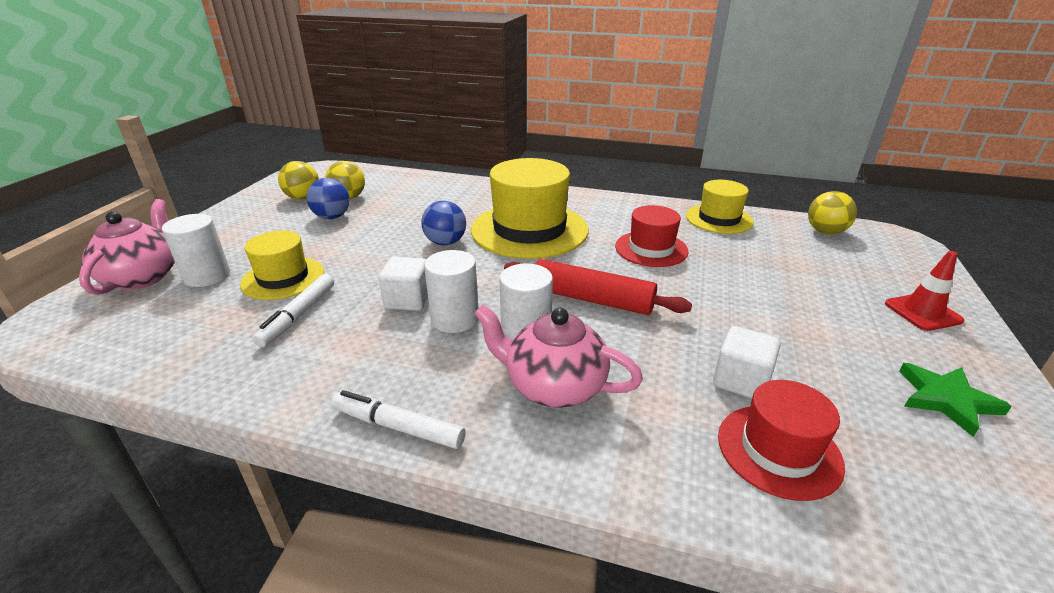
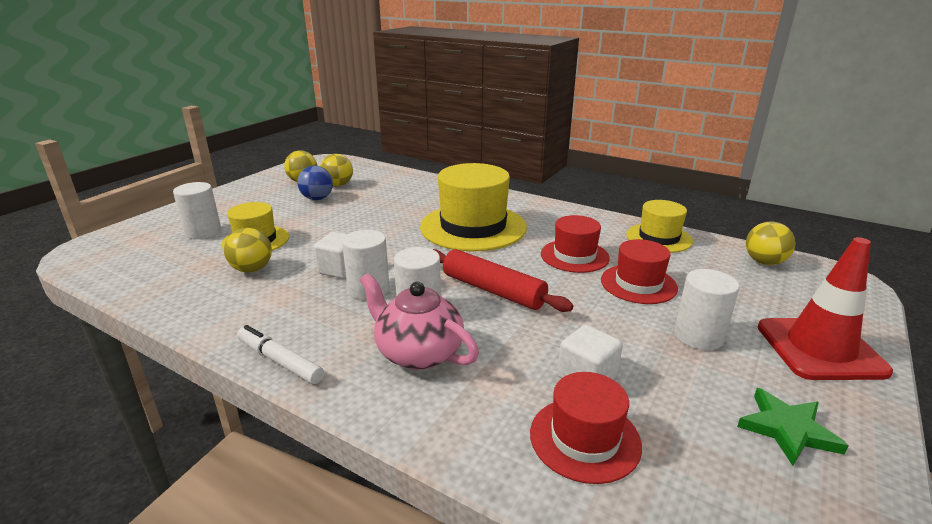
camera: 15 degrees right, 5 degrees down
(143, 277) = (160, 227): pink teapot -> none
(298, 315) = (252, 269): white marker -> yellow ball
(445, 242) = (396, 229): blue ball -> none
(729, 270) = (638, 284): none -> red hat
(815, 317) = (698, 336): none -> white cylinder
(922, 312) = (820, 349): red traffic cone -> red traffic cone, size x1.72

